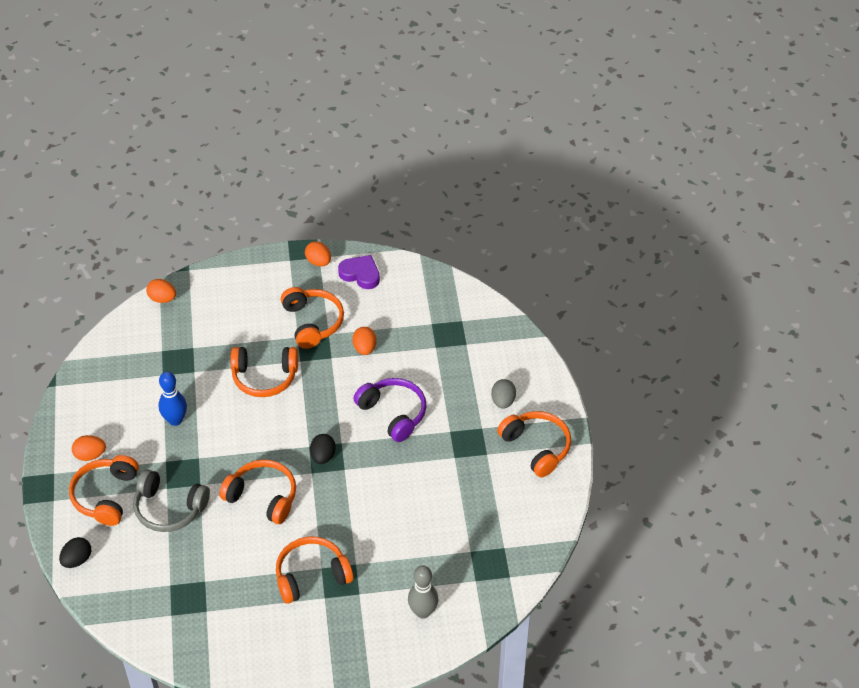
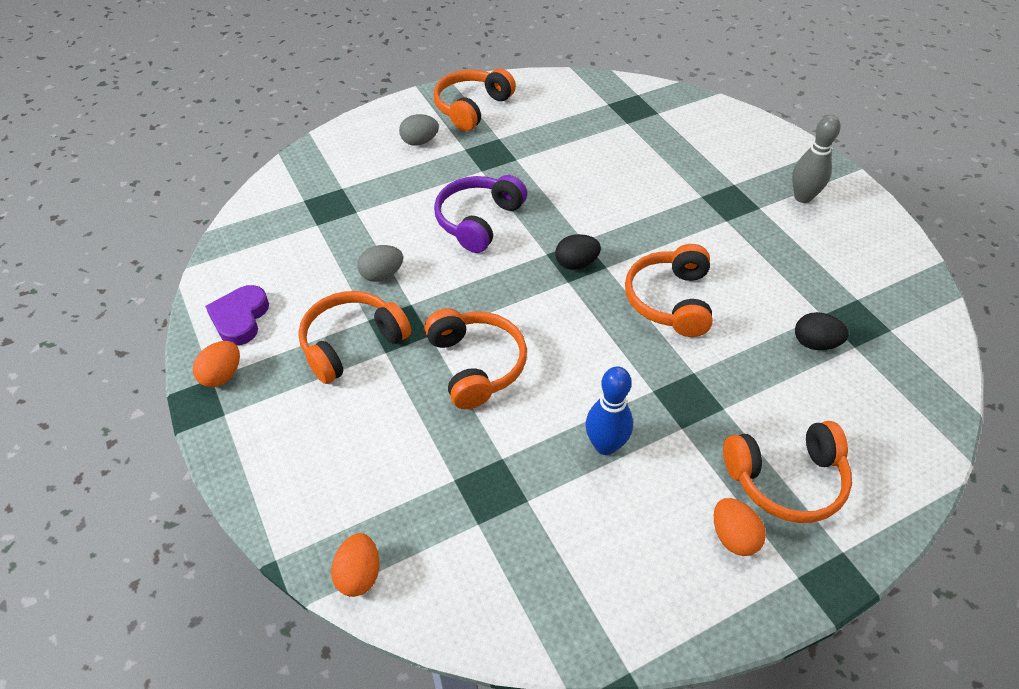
camera: 110 degrees left, 0 degrees up
(77, 560) = (907, 468): black egg -> black egg (815, 343)
(169, 509) = (753, 392): grey headphones -> none
(311, 575) = (742, 225): orange headphones -> none
(364, 348) = (382, 275): orange egg -> grey egg
(423, 612) = (719, 136): grey bowling pin -> grey bowling pin (803, 197)

